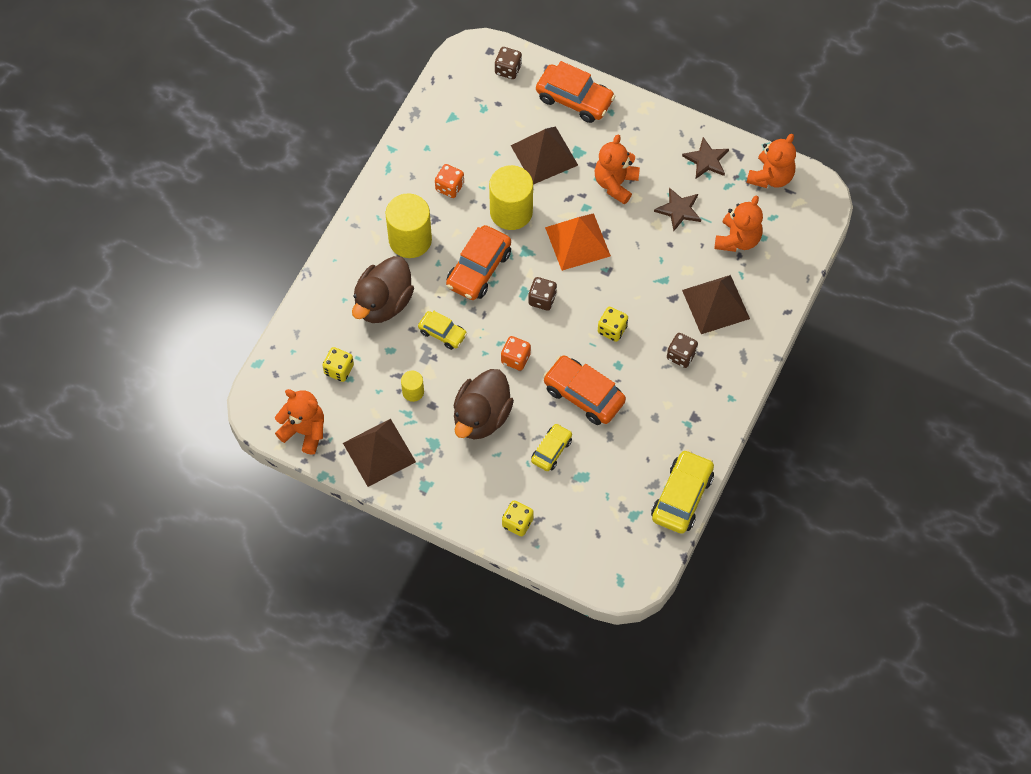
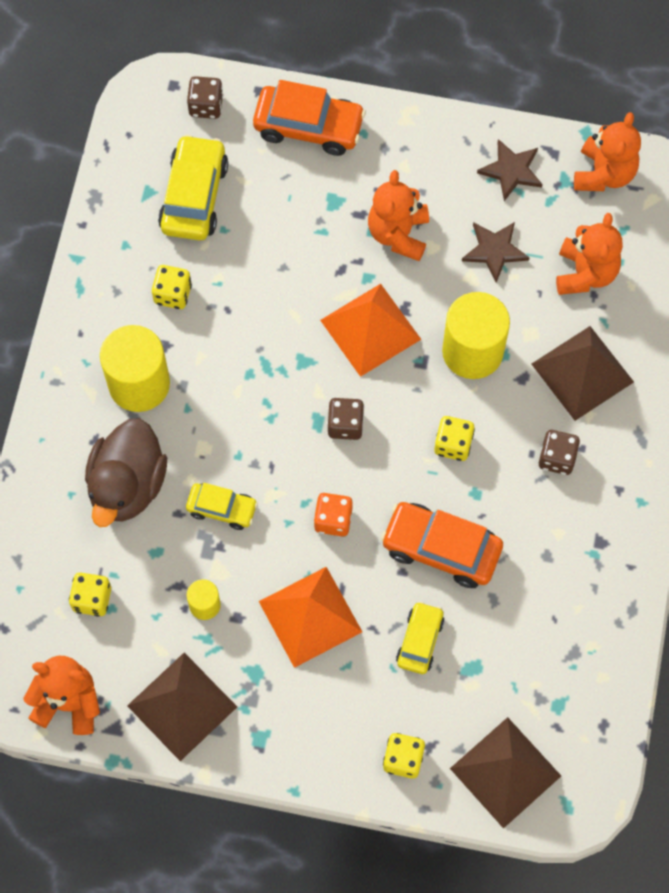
camera: 15 degrees left, 5 degrees up
(449, 187) = (173, 294): orange dice -> yellow dice
(478, 269) = (246, 403): orange car -> none
(481, 416) = (310, 616): brown duck -> orange pyramid
(511, 212) = (267, 309): yellow cylinder -> yellow cylinder (472, 351)
(544, 155) = (289, 216): brown pyramid -> brown pyramid (505, 772)
(682, 497) = (616, 661): yellow car -> yellow car (194, 196)

